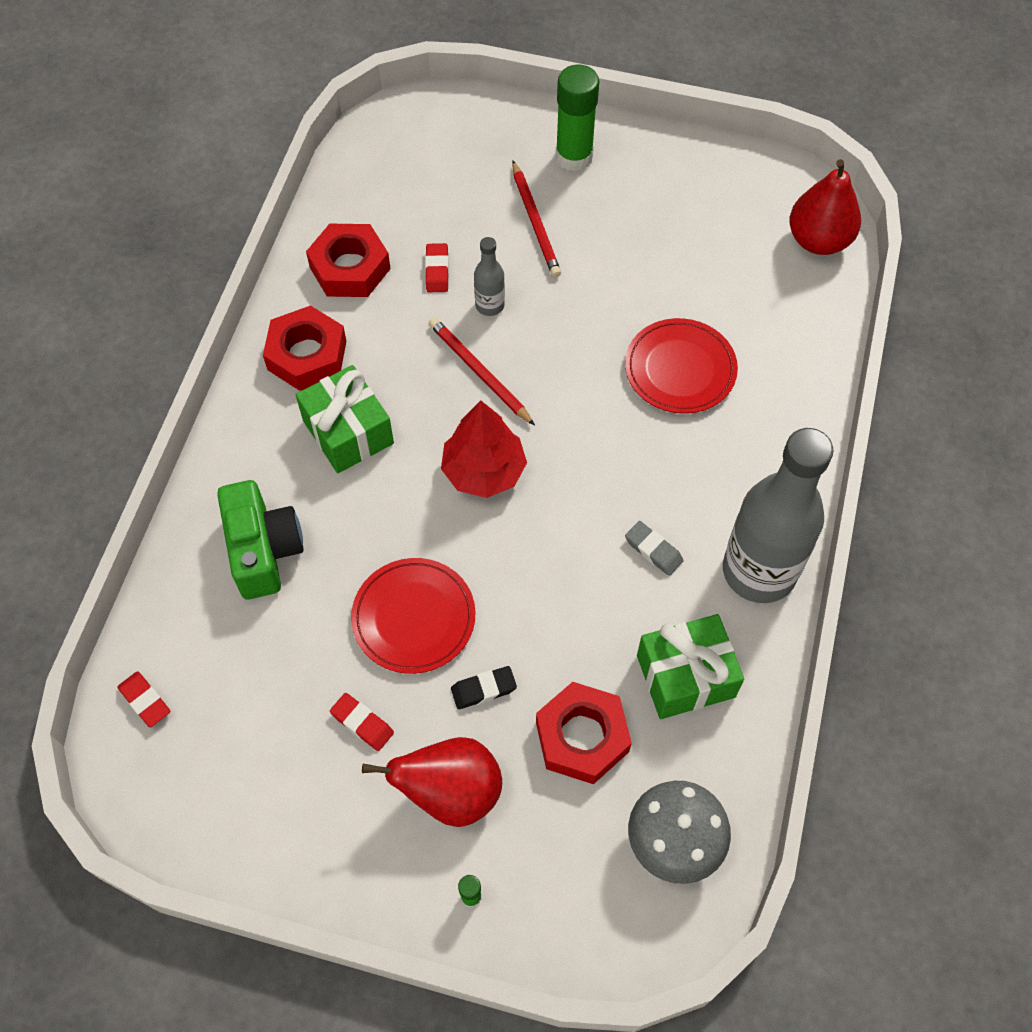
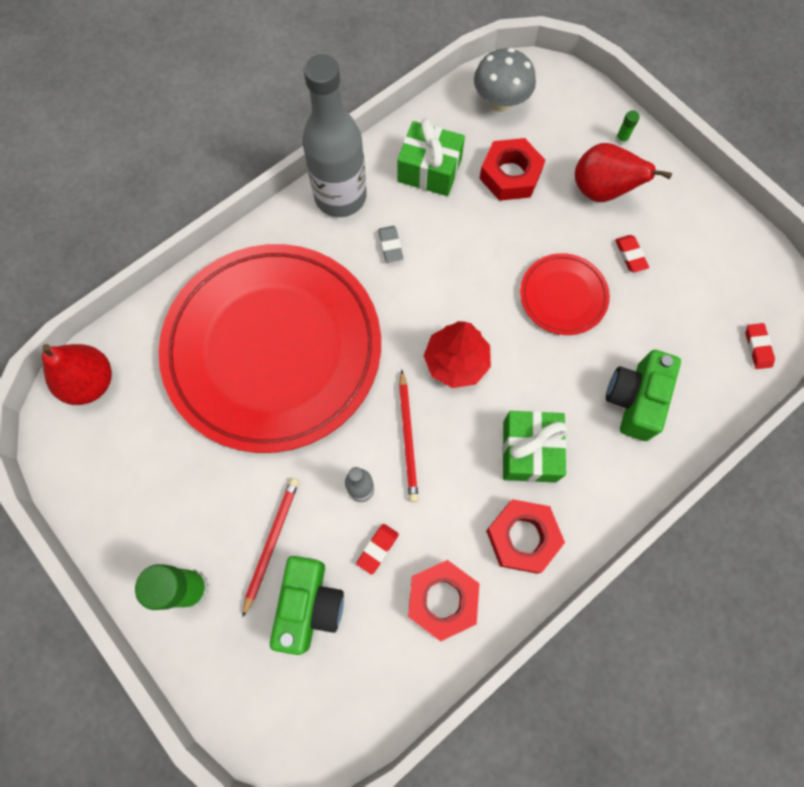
camera: 145 degrees left, 10 degrees up
(464, 201) = (309, 605): none -> green camera
(483, 689) = (548, 231): black eraser -> none
(680, 369) = (273, 349): red plate -> red plate, size x2.40

